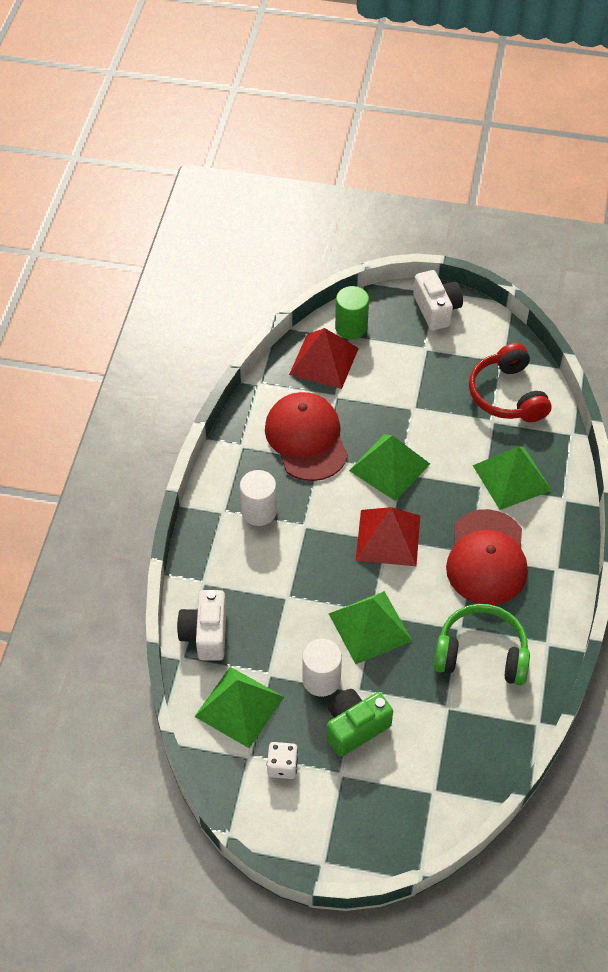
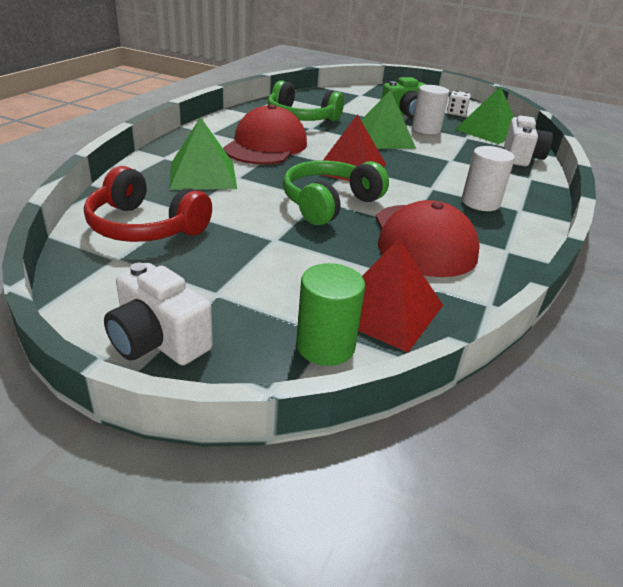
camera: 170 degrees left, 20 degrees down
(389, 467) = (329, 203): green pyramid -> green headphones
(436, 309) = (158, 341): white camera -> white camera turned 45 degrees counterclockwise
(507, 395) = (145, 227): red headphones -> red headphones turned 120 degrees clockwise

